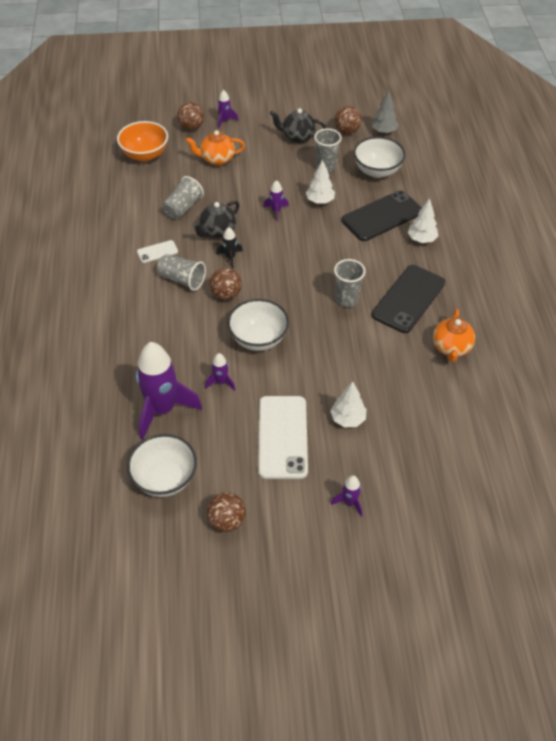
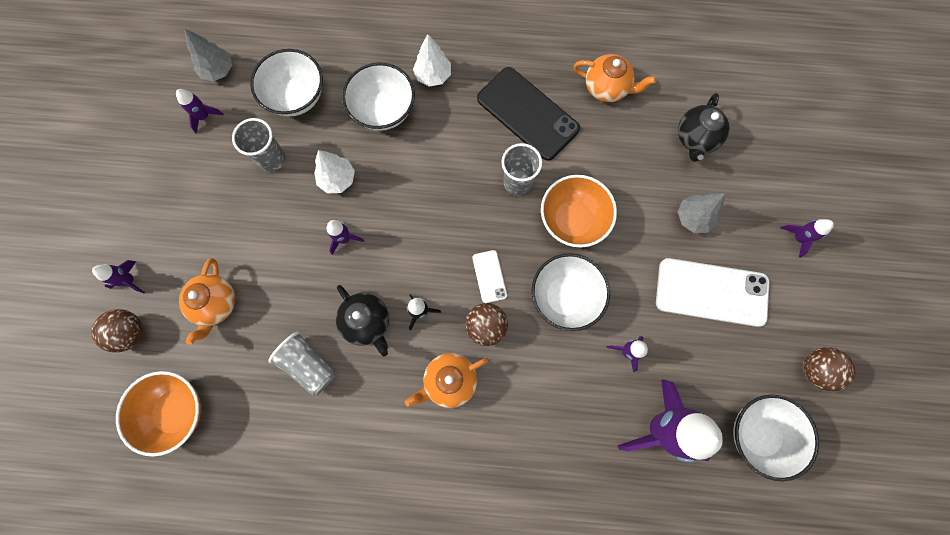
camera: 80 degrees left, 25 degrees up
(157, 251) = (390, 410): white phone -> white phone (489, 276)
(182, 279) = (449, 381): grey cup -> orange teapot
(297, 137) = (198, 184): black teapot -> black teapot (695, 139)
(324, 337) = (573, 220): none -> orange bowl
(347, 131) = (204, 117): brown ball -> purple rocket
(348, 419) = (693, 217): white tree -> grey tree
(382, 216) = (383, 110): black phone -> white bowl

